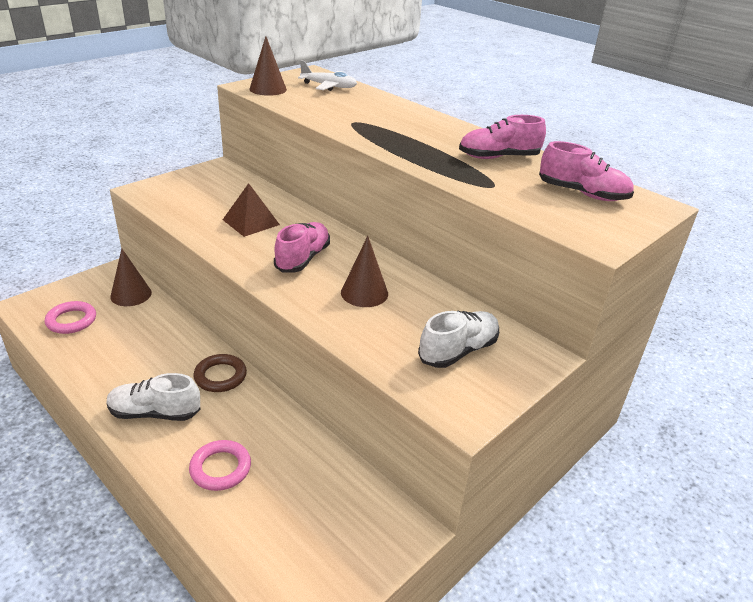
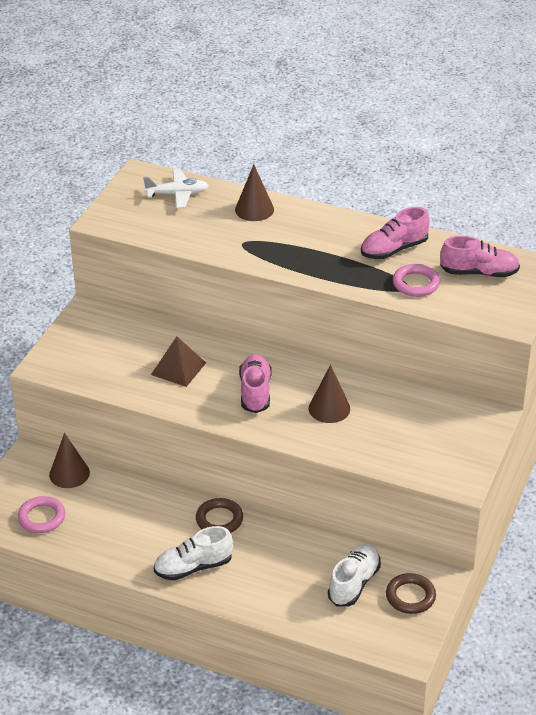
camera: 20 degrees left, 5 degrees up
(220, 468) = (280, 587): pink ring -> pink ring (416, 284)
(268, 89) = (124, 219): brown cone -> brown cone (254, 209)
(358, 539) = (410, 596): none -> brown ring
(458, 351) = (430, 435): white shoe -> white shoe (354, 583)

